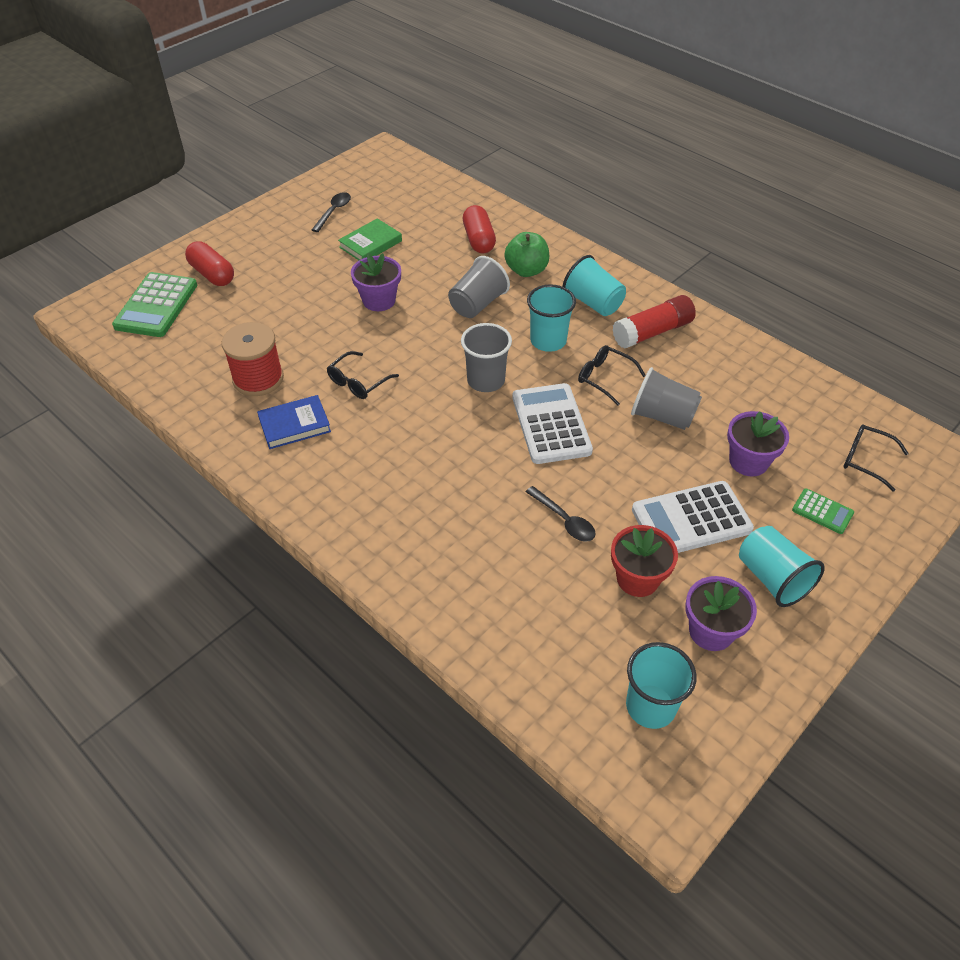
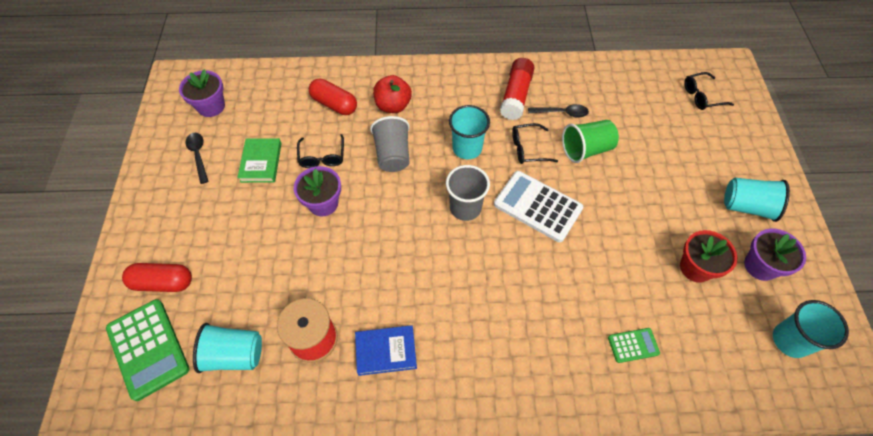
camera: 45 degrees left, 10 degrees up
(294, 425) = (386, 351): blue book -> blue book turned 60 degrees clockwise
(358, 382) = (387, 279): black glasses -> black glasses (322, 157)
(526, 270) = (393, 106): green apple -> red apple
(564, 520) = (620, 265): black spoon -> black spoon (561, 113)
(593, 303) = (460, 100): turquoise cup -> turquoise cup (234, 355)
(662, 416) = (586, 149): grey cup -> green cup
(691, 519) = (675, 205): white calculator -> none
(748, 461) = (657, 143): purple flower pot -> purple flower pot (211, 106)
(822, 511) = (720, 145): green calculator -> green calculator (633, 345)

